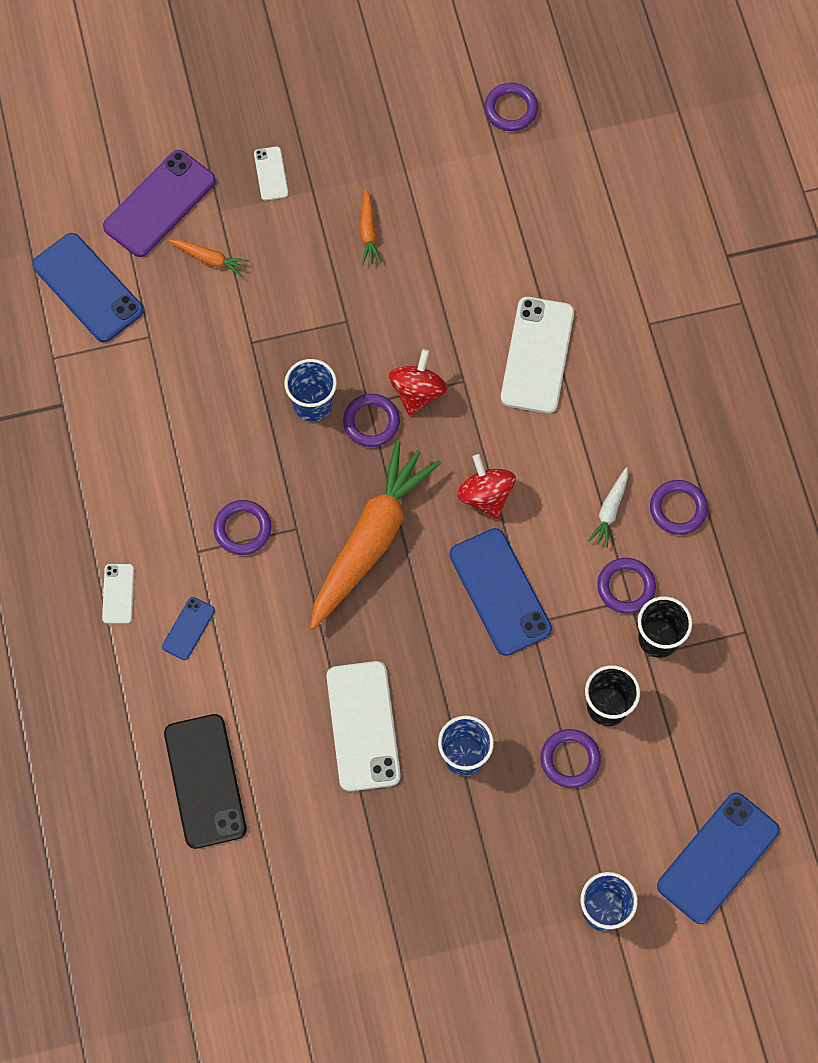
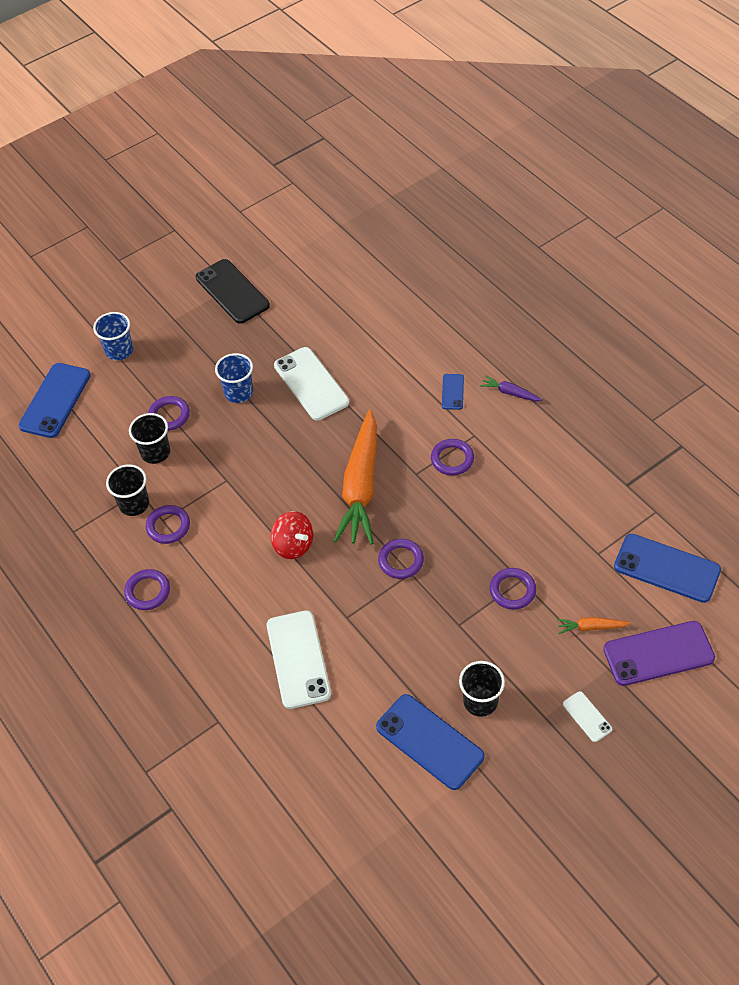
camera: 160 degrees right, 15 degrees down
(118, 594) = (510, 393): white phone -> purple carrot
(159, 204) = (658, 654): purple phone -> purple phone turned 60 degrees clockwise
(205, 781) = (393, 323): black phone -> black phone (232, 292)
(312, 404) = (450, 556): blue cup -> none
(368, 232) = (480, 701): orange carrot -> black cup
(417, 392) = (377, 595): red spinning top -> none
(500, 592) = (256, 490): blue phone -> blue phone (429, 742)
(510, 109) = (415, 867): purple ring -> purple ring (512, 590)
(610, 510) = (198, 571): white carrot -> none

